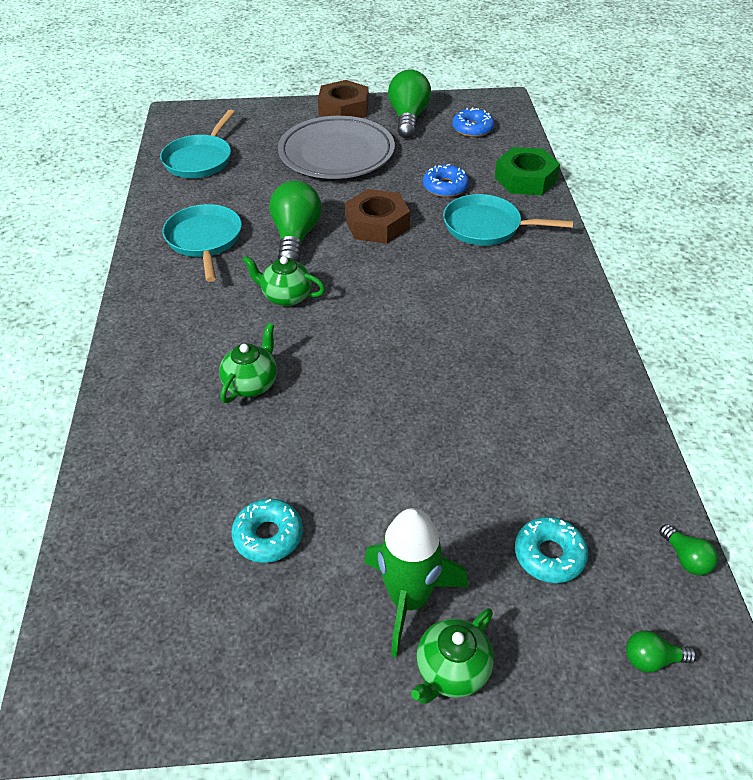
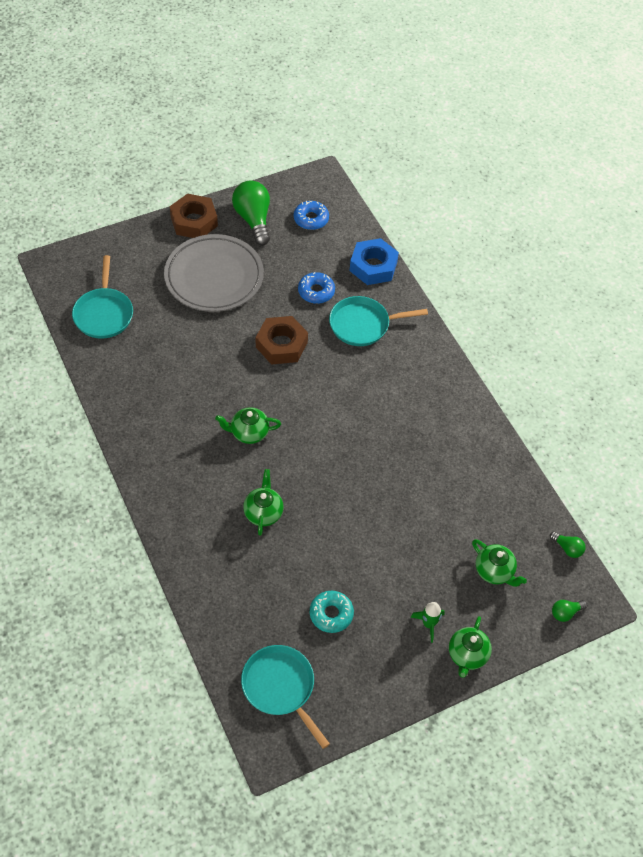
camera: 25 degrees left, 10 degrees up
(204, 240) = (158, 398): turquoise pan -> turquoise pan (280, 687)
(295, 237) = (226, 375): green light bulb -> none
(409, 599) = (428, 624): green rocket -> green rocket, size x0.53
(525, 179) = (373, 266): green nut -> blue nut
(549, 555) = (494, 571): turquoise donut -> green teapot

